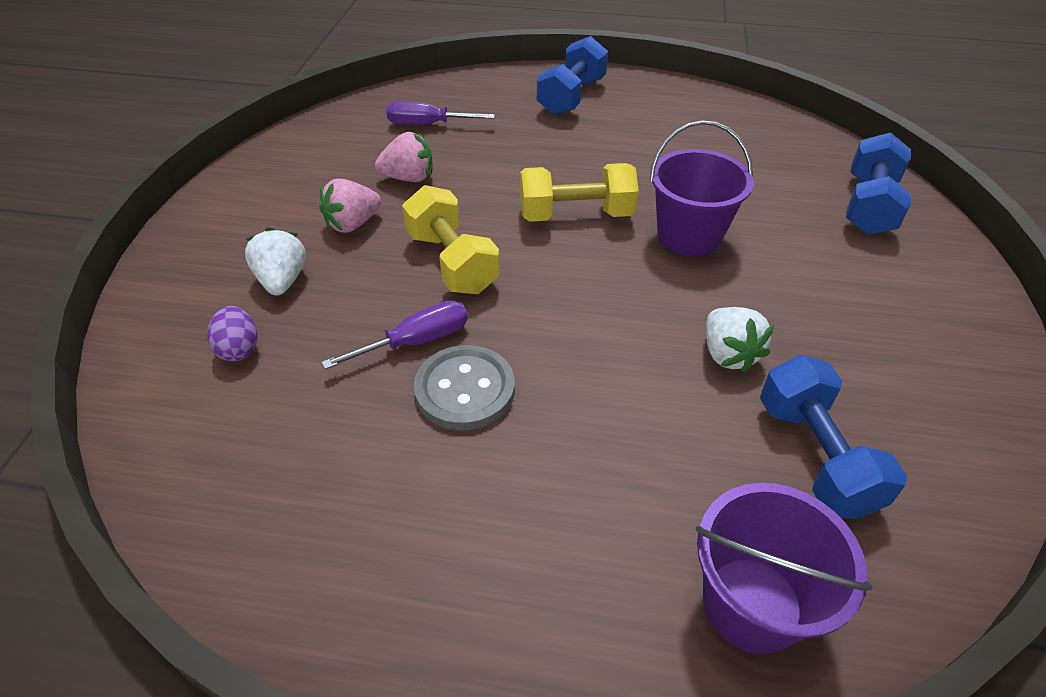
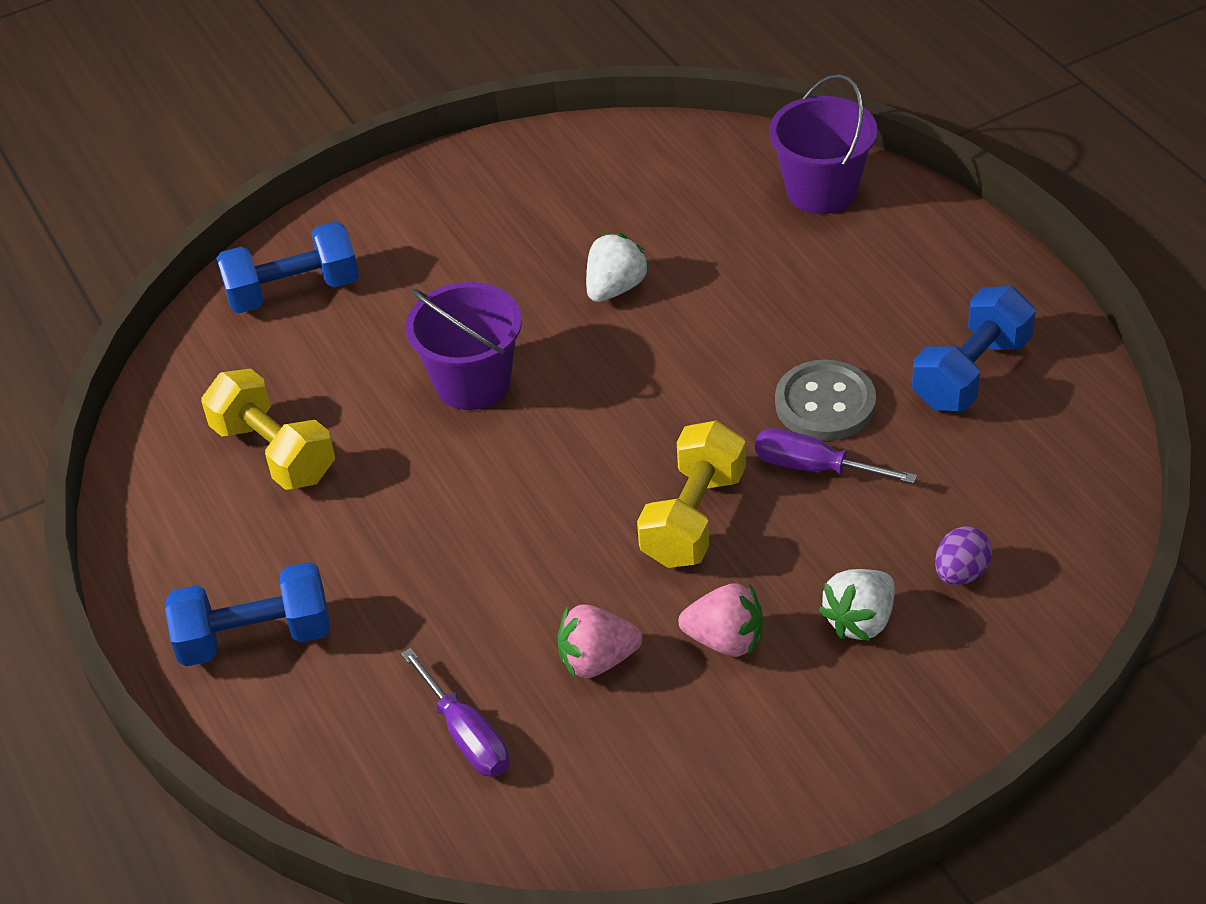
camera: 125 degrees left, 0 degrees up
(409, 178) = (597, 660): pink strawberry -> pink strawberry turned 60 degrees counterclockwise
(576, 215) = (521, 478): yellow dumbbell -> yellow dumbbell (274, 452)
(815, 456) = (673, 209): blue dumbbell -> blue dumbbell (971, 373)

